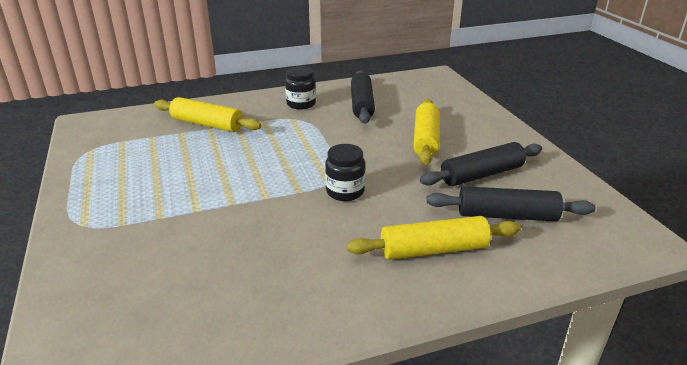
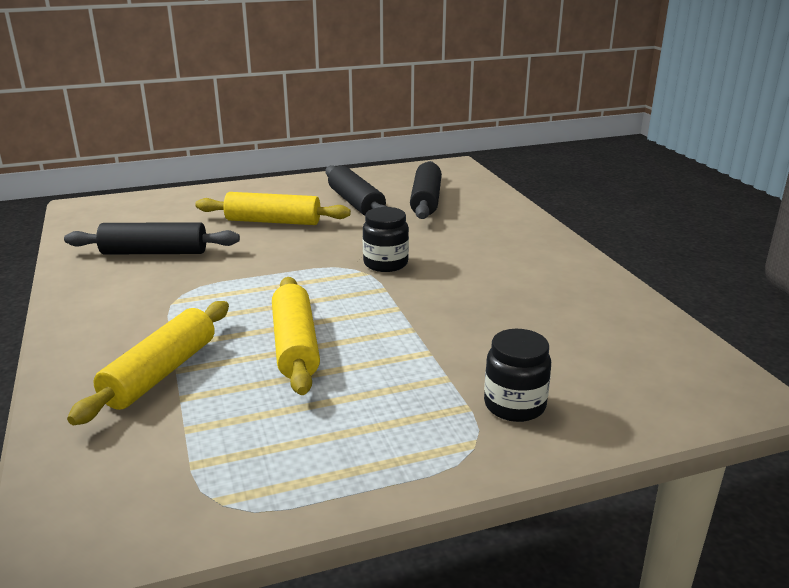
camera: 90 degrees left, 5 degrees down
(301, 104) = (124, 295): black jar -> black jar (514, 405)
(433, 249) = (481, 229): yellow rolling pin -> yellow rolling pin (295, 345)

